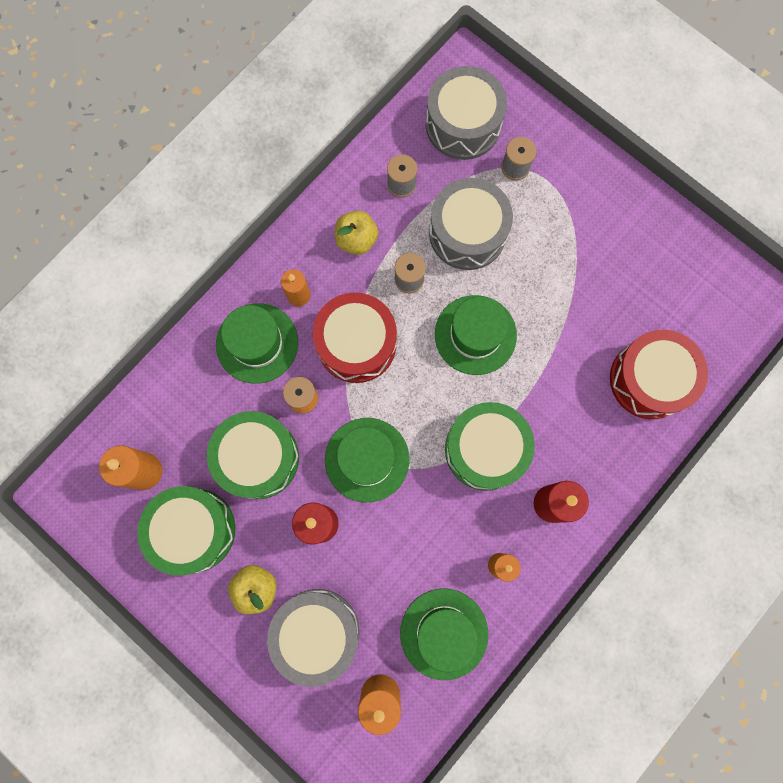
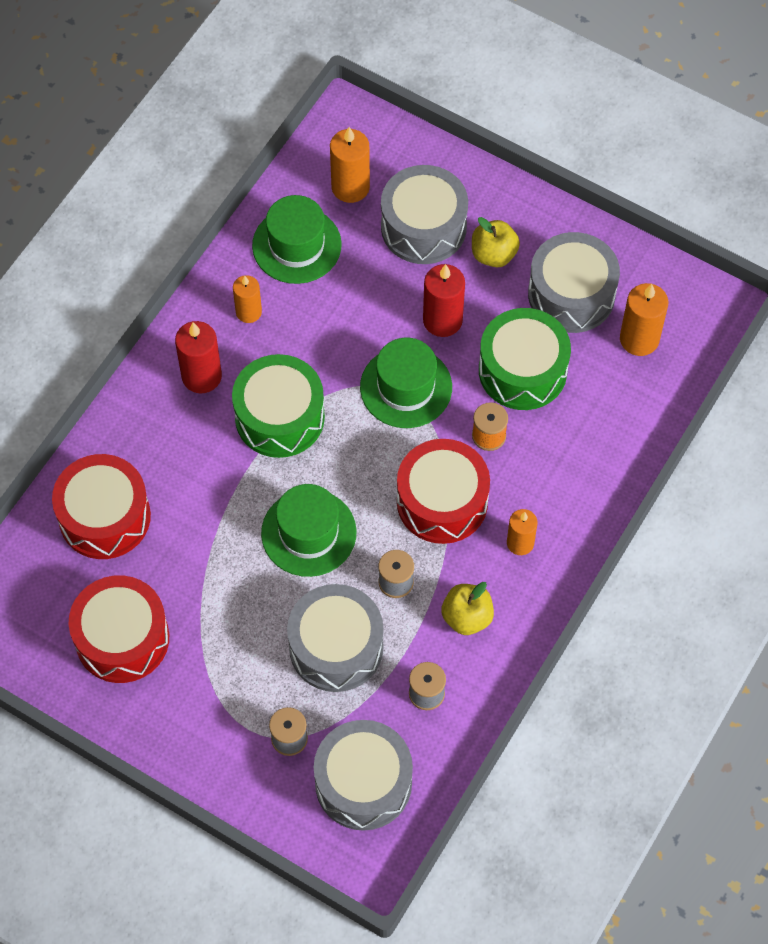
camera: 170 degrees right, 15 degrees down
(193, 530) = (571, 294): green drum -> grey drum
(257, 343) = (554, 484): green hat -> none
(641, 269) = (122, 638): none -> red drum

